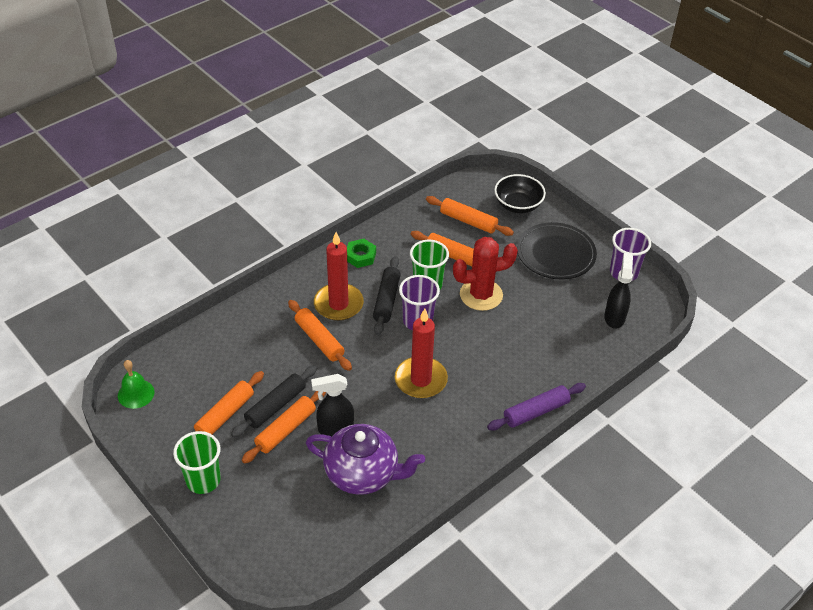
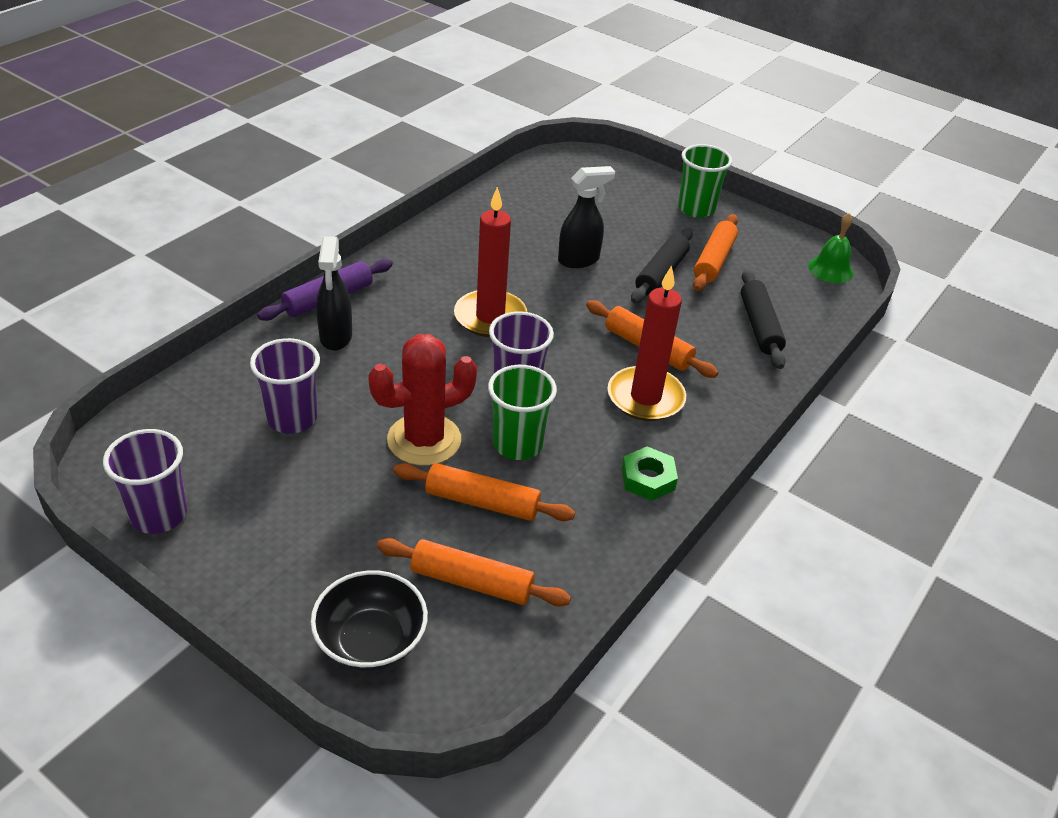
camera: 165 degrees right, 5 degrees down
(285, 430) = (636, 254): orange rolling pin -> none
(363, 473) = (530, 227): purple teapot -> none
(386, 300) = (575, 412): black rolling pin -> black rolling pin (759, 326)
(556, 254) = (290, 535): black plate -> none
(558, 318) = (292, 418): none -> purple cup
(614, 317) = (193, 432): black spray bottle -> black spray bottle (336, 337)

